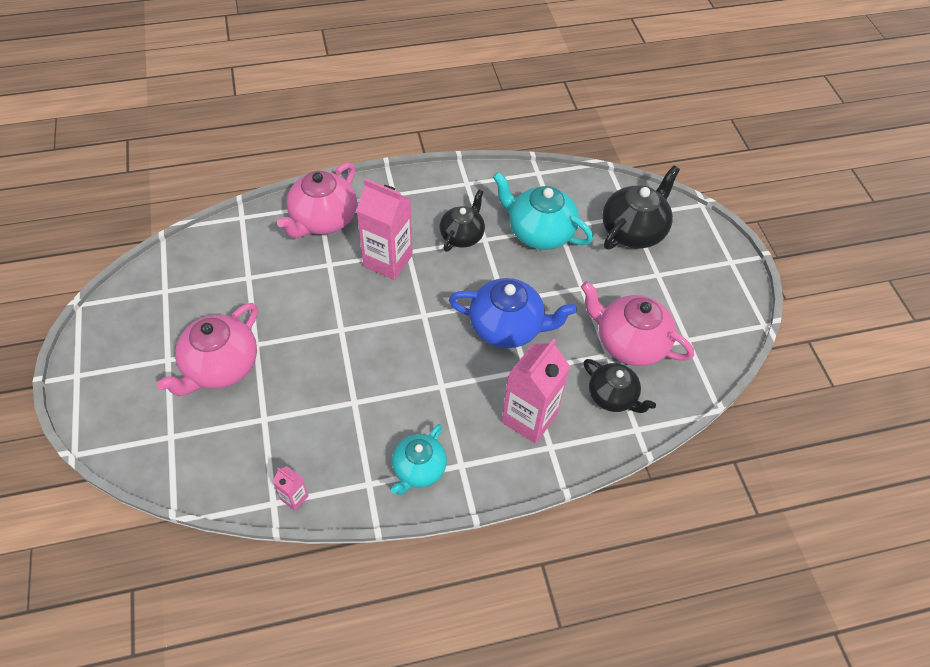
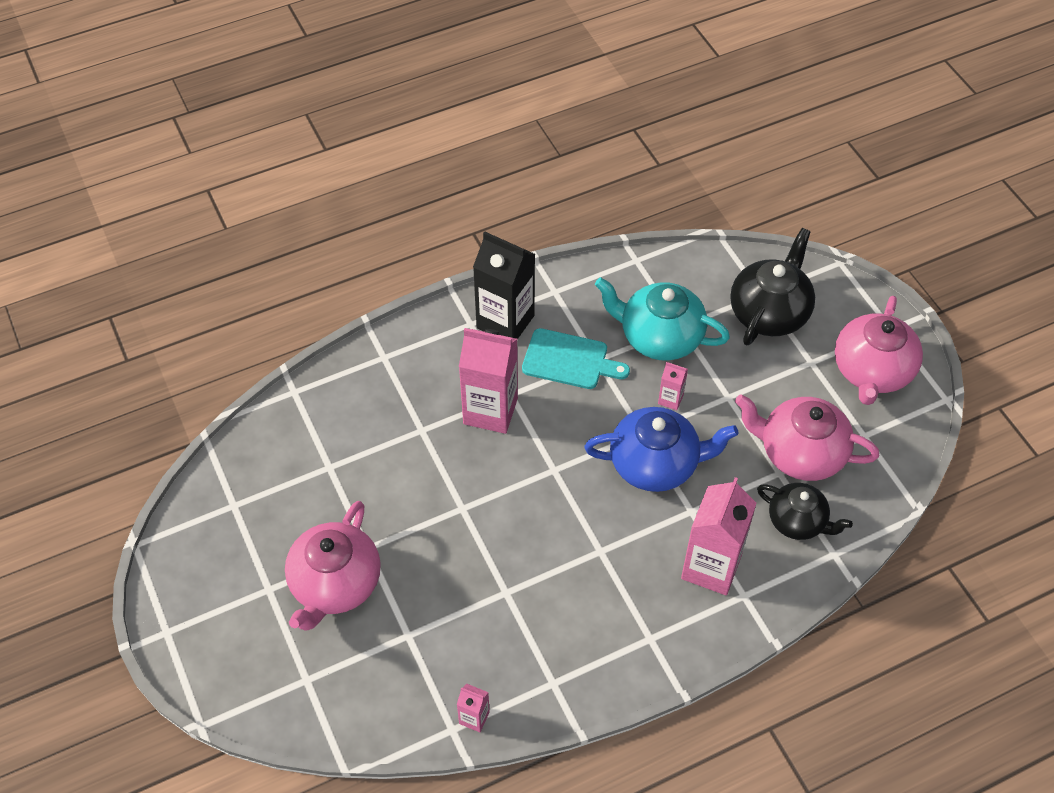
camera: 10 degrees left, 0 degrees up
(323, 219) = (395, 374): pink teapot -> pink teapot (871, 371)
(418, 469) = (604, 654): turquoise teapot -> none
(421, 198) = (505, 322): none -> black carton
(462, 235) = (569, 360): black teapot -> turquoise cutting board
(534, 280) = (670, 399): none -> pink carton

